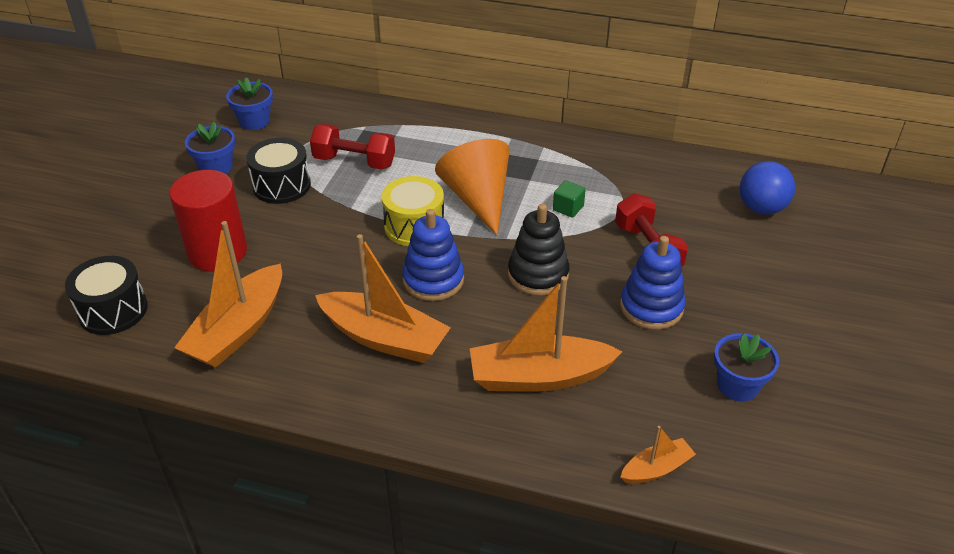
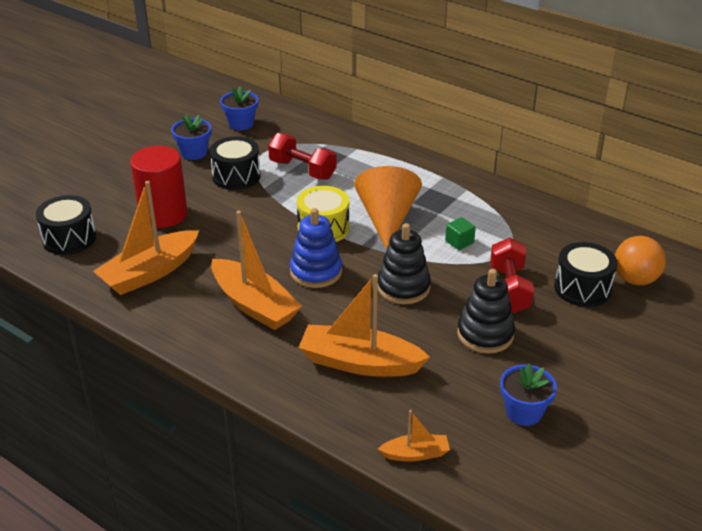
camera: 20 degrees right, 5 degrees down
(651, 307) = (485, 334): blue stacking toy -> black stacking toy
(717, 230) = (582, 288): none -> black drum
(761, 208) = (635, 279): blue ball -> orange ball

